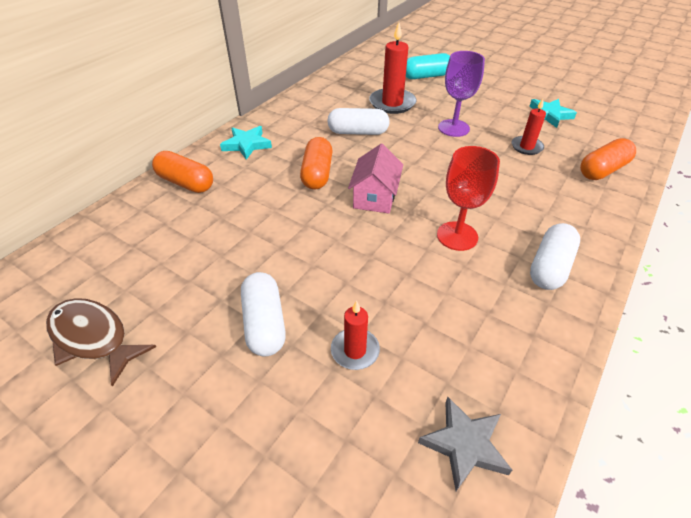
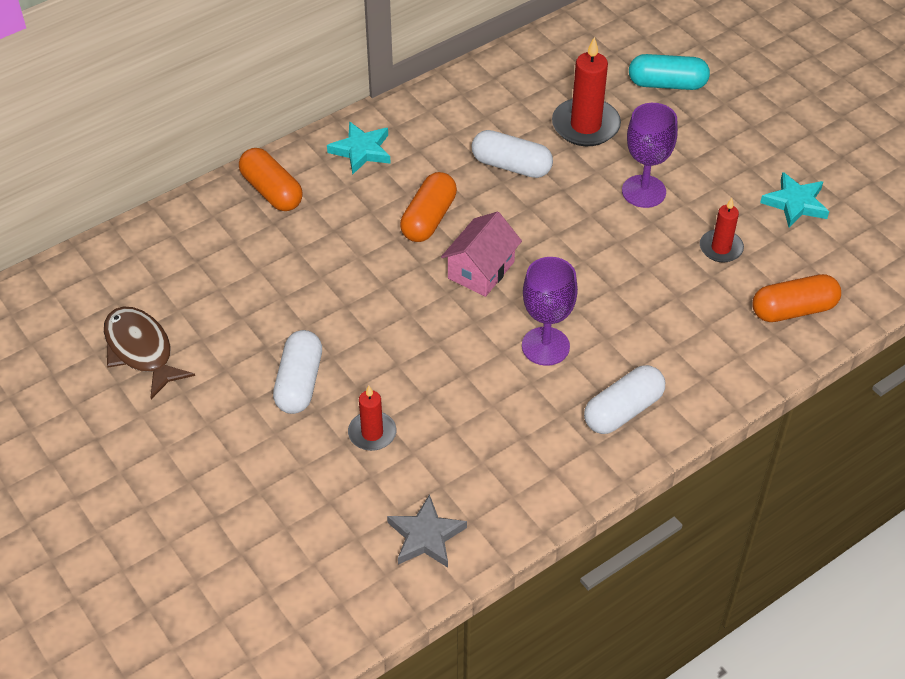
camera: 20 degrees right, 5 degrees up
(457, 236) = (545, 346): red goblet -> purple goblet

